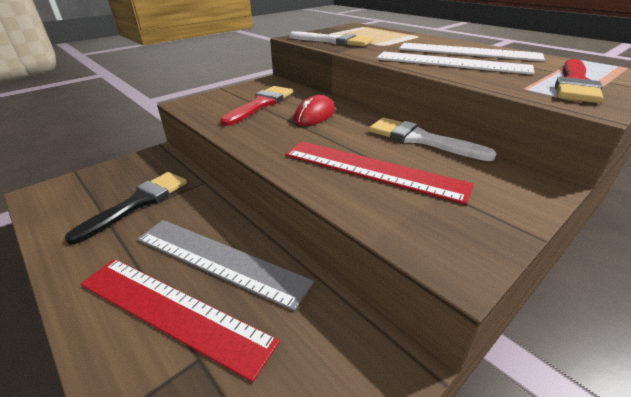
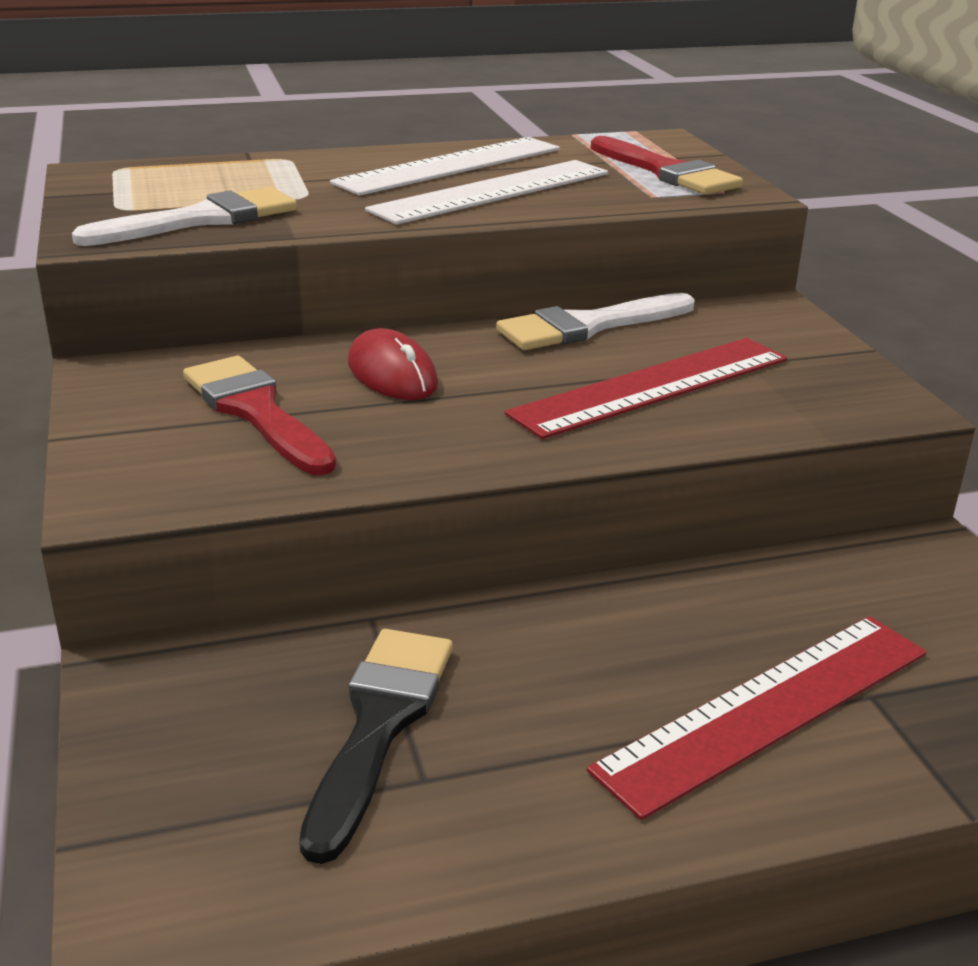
camera: 65 degrees left, 5 degrees down
(138, 203) = (379, 725): black brush -> black brush turned 45 degrees clockwise
(219, 260) = (665, 641): grey ruler -> none

